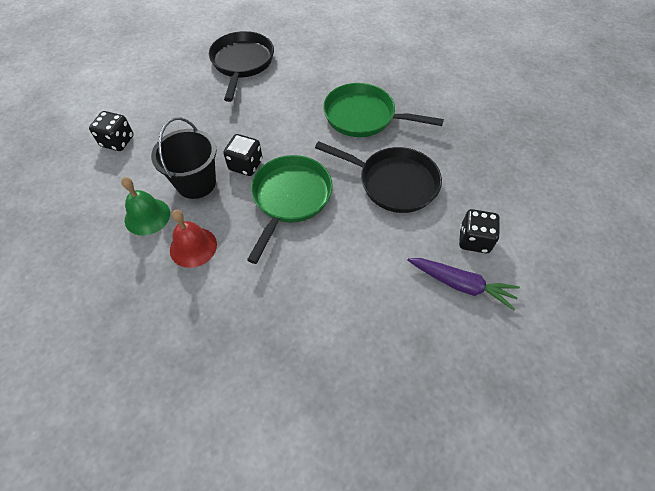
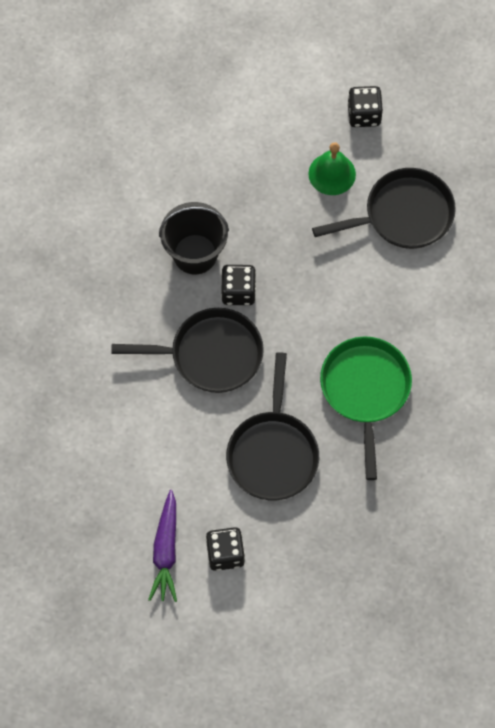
camera: 70 degrees right, 10 degrees up
(117, 141) = (220, 147): black dice -> black dice (364, 115)
(147, 216) = (137, 229): green bell -> green bell (332, 174)
(193, 247) = (118, 289): red bell -> none
(290, 198) = (210, 354): green pan -> black pan

